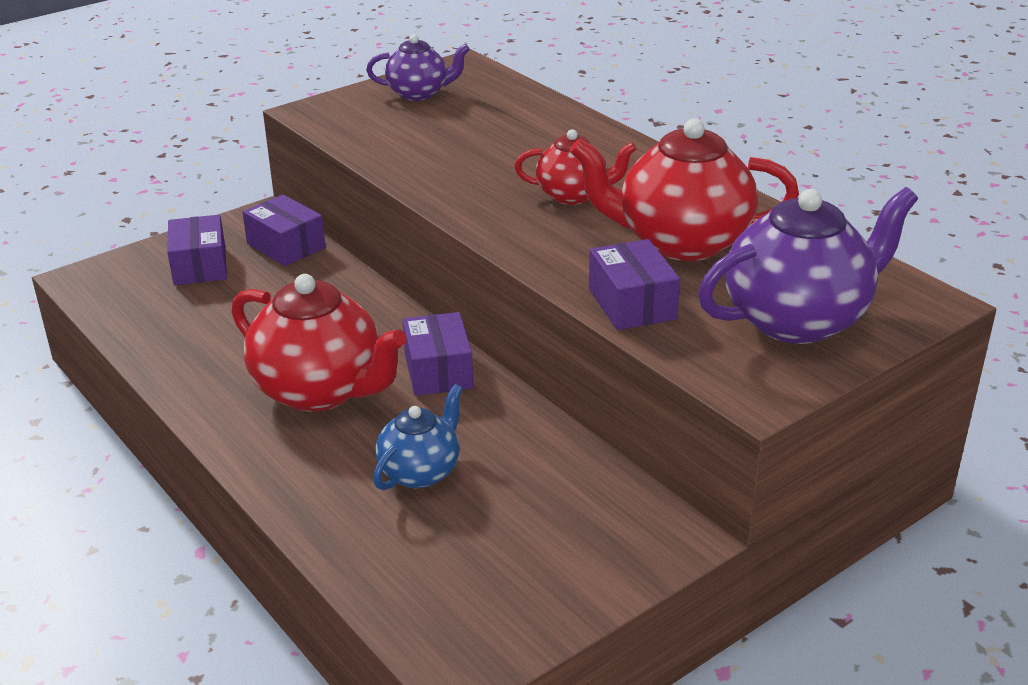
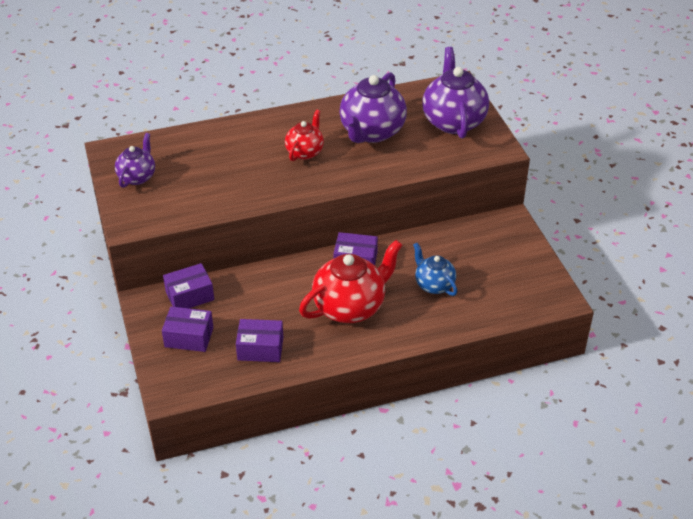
camera: 70 degrees left, 10 degrees up
(632, 304) = (417, 162): purple box -> purple box (260, 348)
(681, 242) = (371, 132): red teapot -> purple teapot

